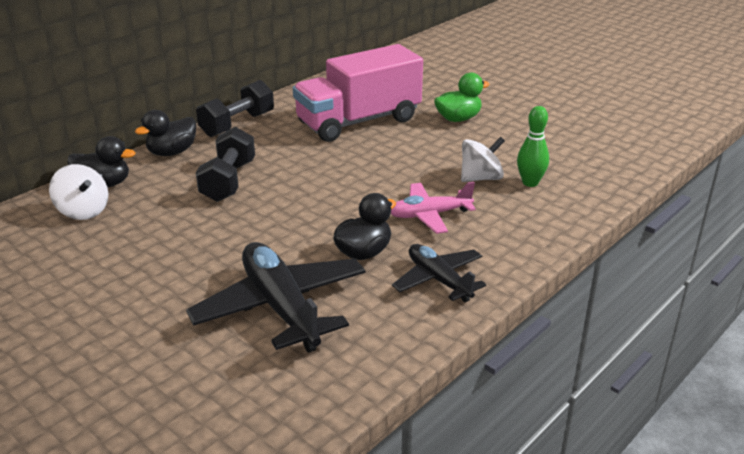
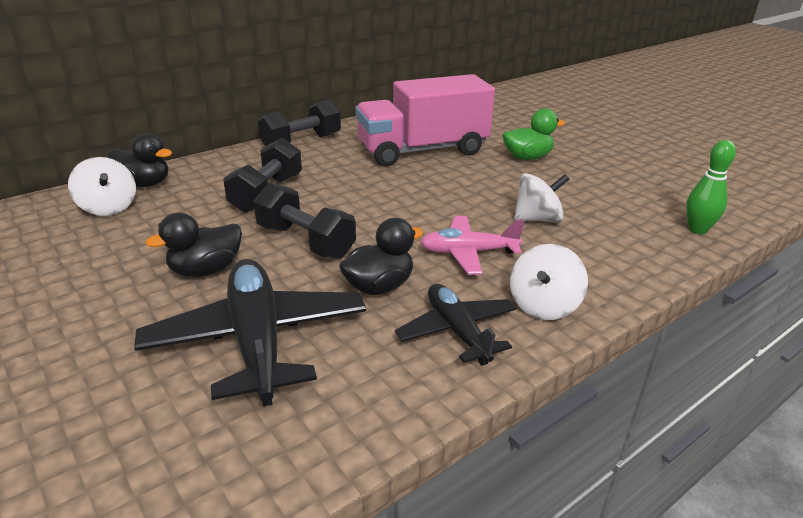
camera: 10 degrees right, 0 degrees up
(172, 152) = (226, 161): black duck -> black duck (206, 270)
(284, 221) = (305, 241): none -> black dumbbell
(501, 251) = (543, 305): none -> white spinning top
(530, 183) = (593, 230): green bowling pin -> green bowling pin (697, 229)

